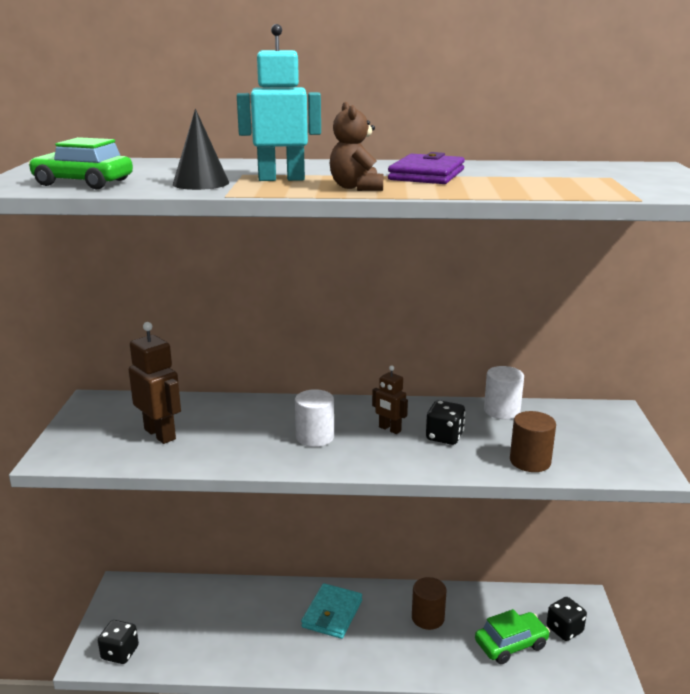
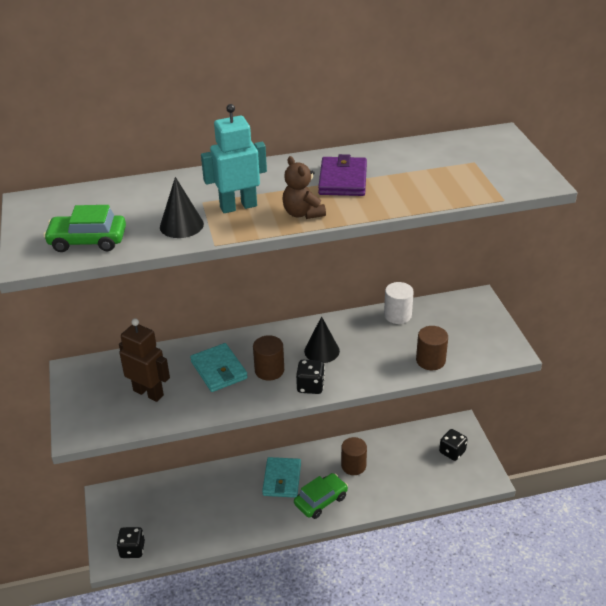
camera: 15 degrees left, 15 degrees up
(254, 427) = (219, 370): none -> turquoise wallet
(315, 437) = (269, 370): white cylinder -> brown cylinder
(389, 429) = (321, 351): brown robot -> black cone
(444, 437) = (364, 350): black dice -> black dice (310, 386)
(511, 644) = (418, 472): green car -> green car (321, 500)

